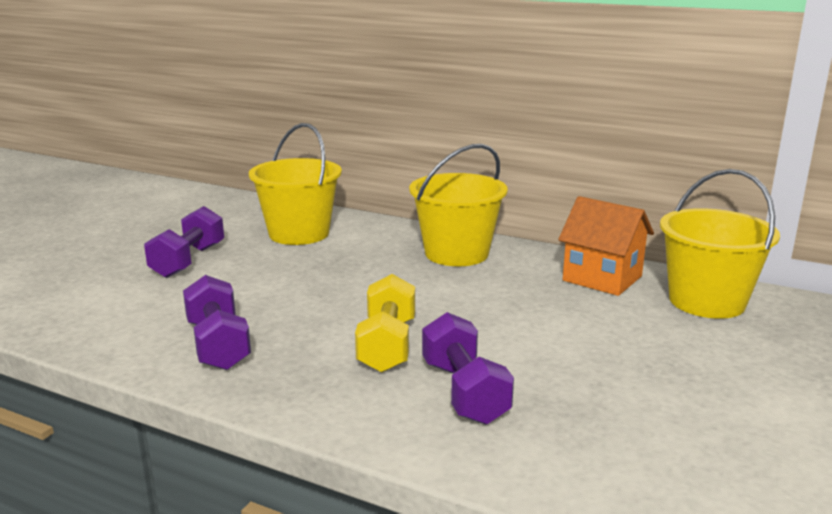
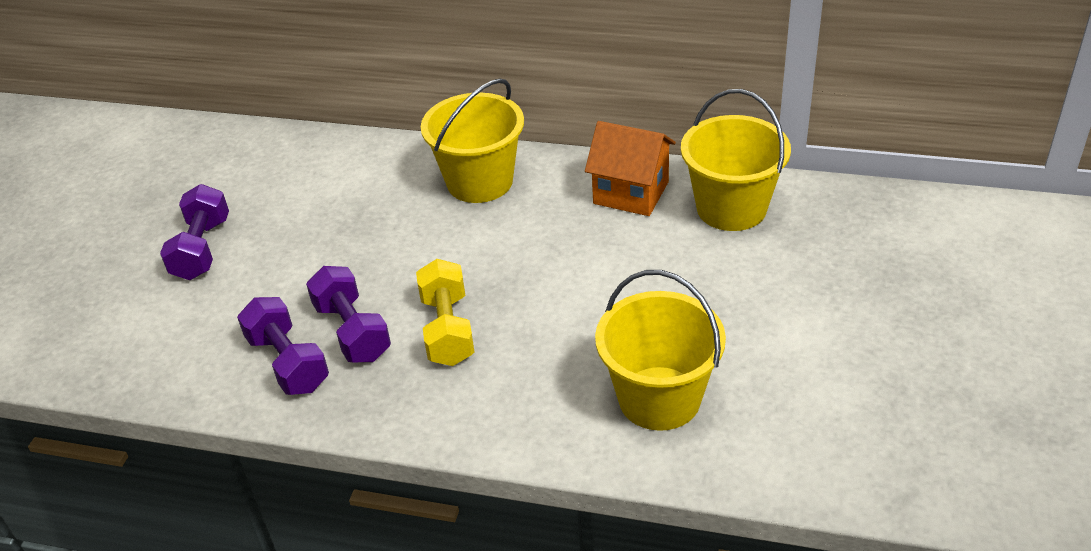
camera: 10 degrees left, 20 degrees up
(299, 233) = (303, 180): yellow bucket -> yellow bucket (659, 398)
(464, 392) = (531, 372): purple dumbbell -> purple dumbbell (352, 331)

